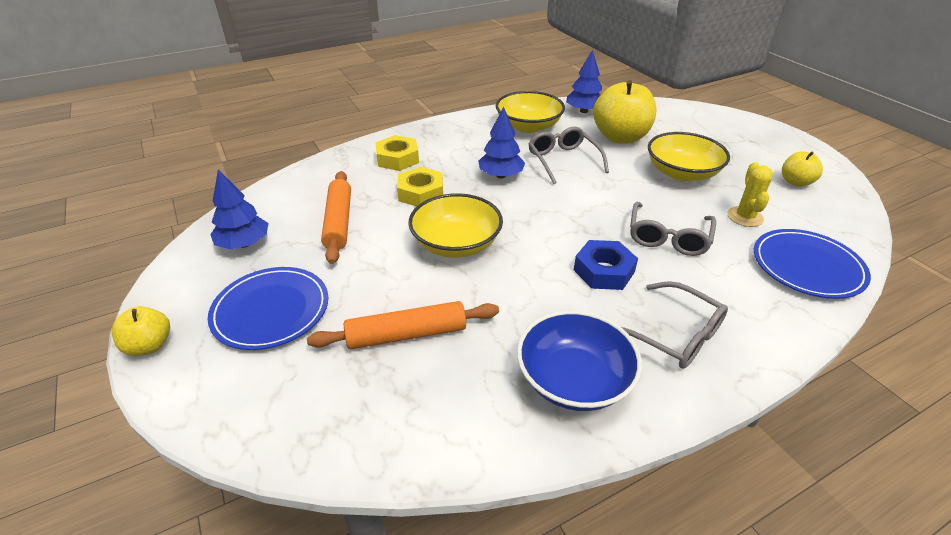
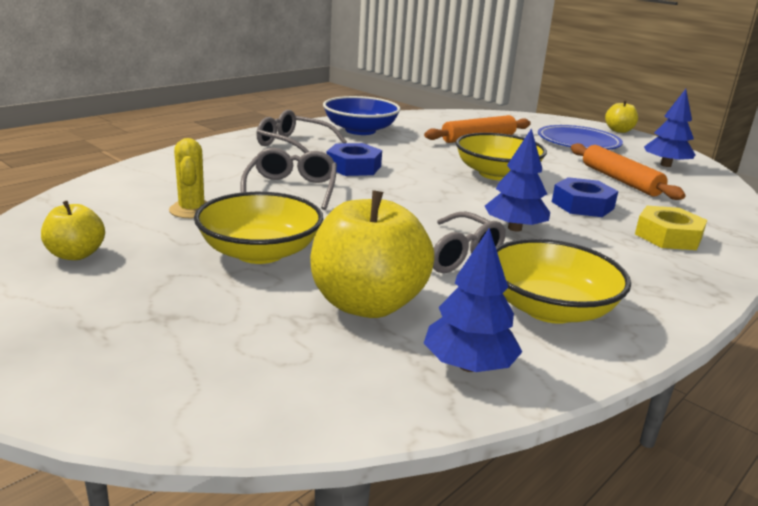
camera: 160 degrees right, 15 degrees down
(421, 193) = (582, 205): yellow nut -> blue nut
(807, 266) = (151, 178): blue plate -> none

